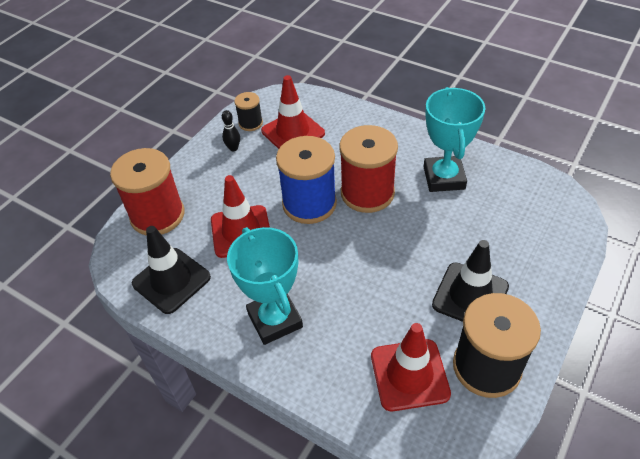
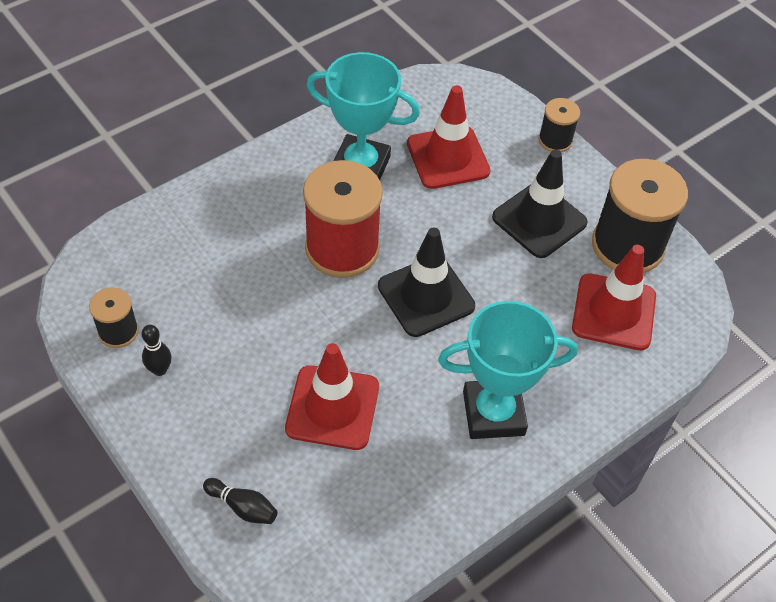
camera: 75 degrees left, 5 degrees up
(157, 215) = (243, 507): red spool -> black bowling pin
(171, 280) = (377, 516): black traffic cone -> black traffic cone (426, 296)
(293, 132) = (175, 287): red traffic cone -> red traffic cone (448, 158)
(309, 204) = (325, 315): blue spool -> none
(564, 282) = (555, 140): none -> black spool

